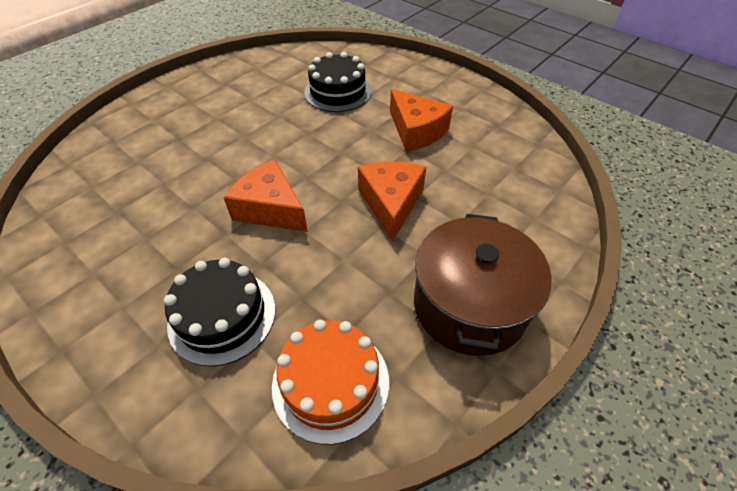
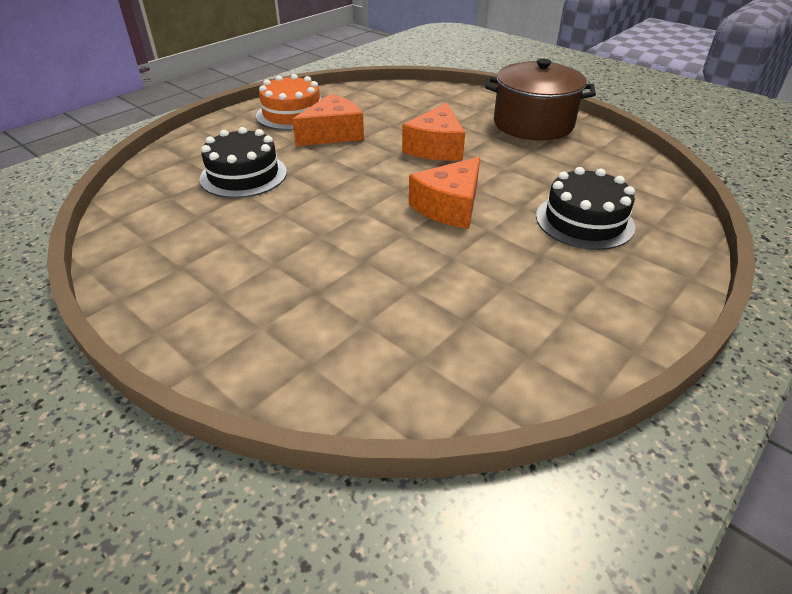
camera: 90 degrees left, 10 degrees down
(330, 382) = (616, 171): orange cake -> orange cake (292, 114)
(391, 203) = (436, 147): orange cheese -> orange cheese turned 75 degrees counterclockwise

